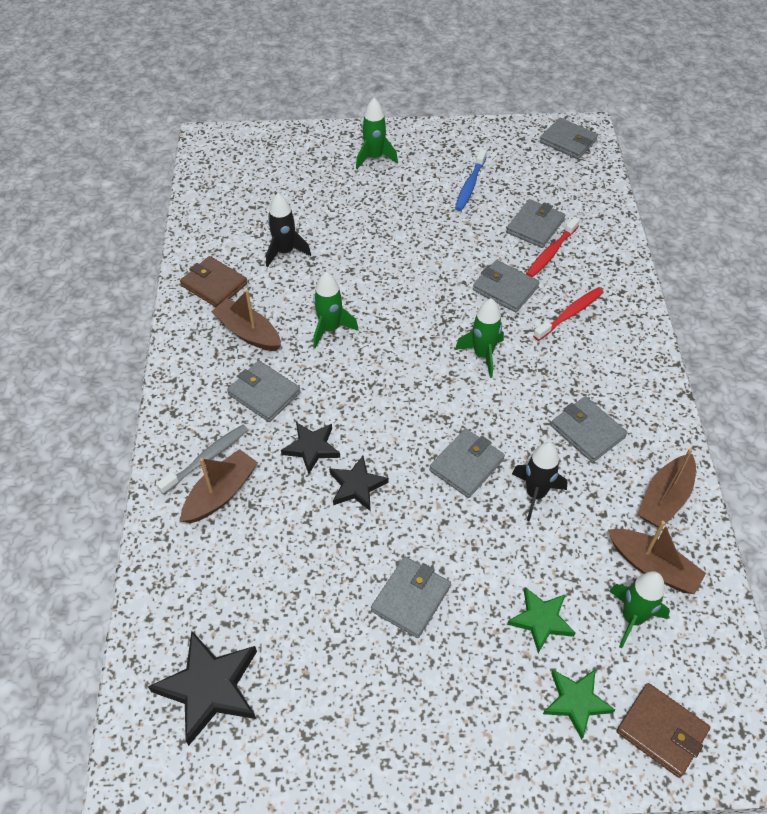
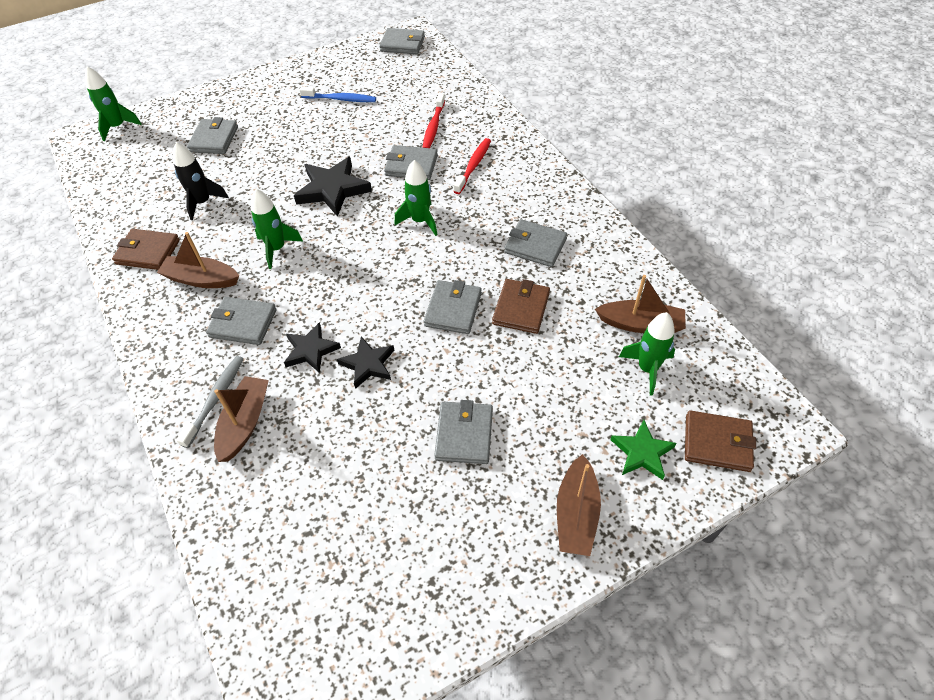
camera: 25 degrees left, 0 degrees up
(209, 687) = (321, 597): black star -> black star (333, 189)
(374, 158) = (246, 104): green rocket -> green rocket (118, 127)
(470, 185) = (340, 99): blue toothbrush -> blue toothbrush turned 75 degrees counterclockwise
(535, 226) = (410, 112): grey wallet -> grey wallet (214, 139)
(535, 494) = (521, 308): black rocket -> brown wallet
(541, 620) = (579, 402): green star -> none
(665, 498) = (621, 271): brown boat -> brown boat (576, 514)

